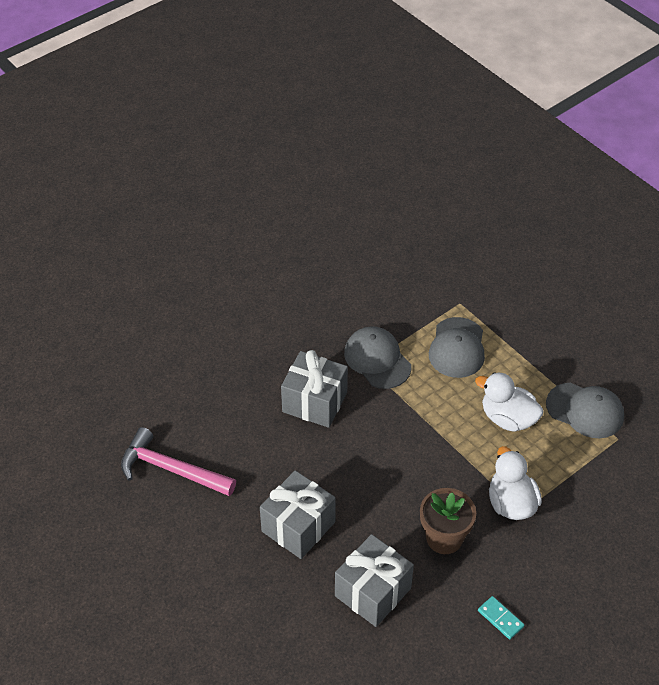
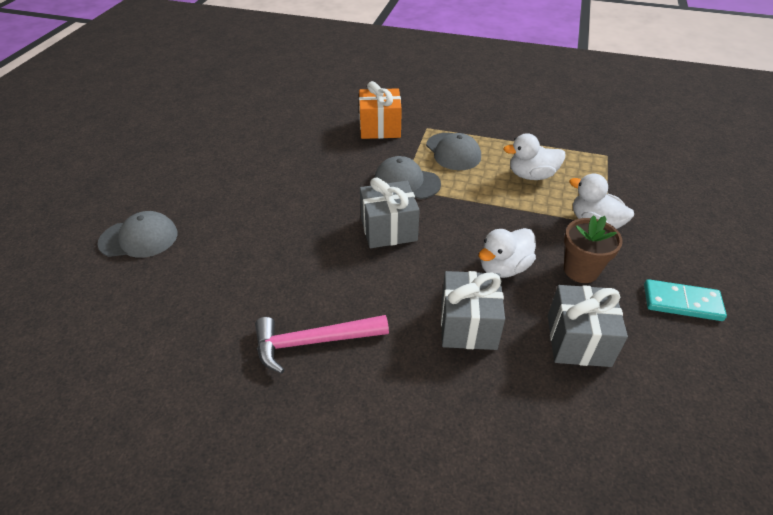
camera: 35 degrees left, 5 degrees down
(378, 496) = (503, 268): none -> white duck
(411, 279) = (380, 128): none -> orange gift
(500, 619) = (682, 302): turquoise domino -> turquoise domino, size x1.70
(585, 410) = (570, 150): grey cap -> grey cap (139, 238)

